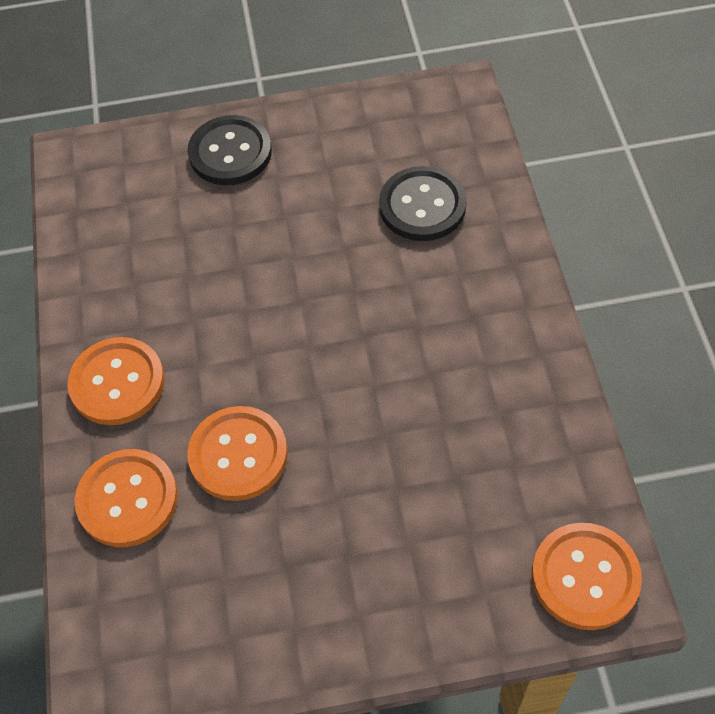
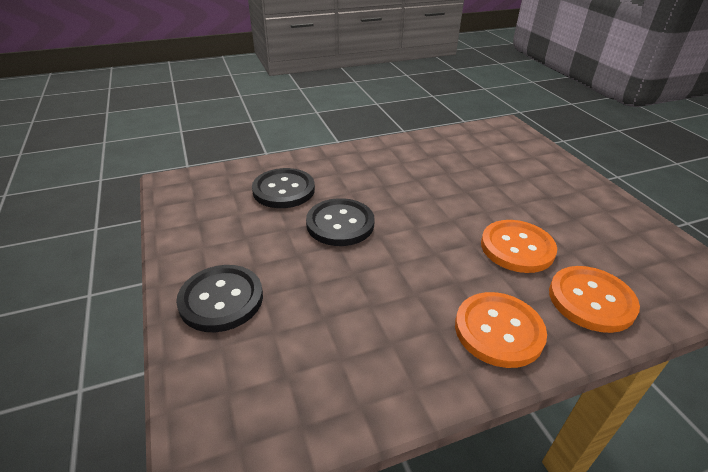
camera: 105 degrees left, 20 degrees down
(332, 262) = (340, 224): none -> black button
(585, 577) = (504, 132): orange button -> none

